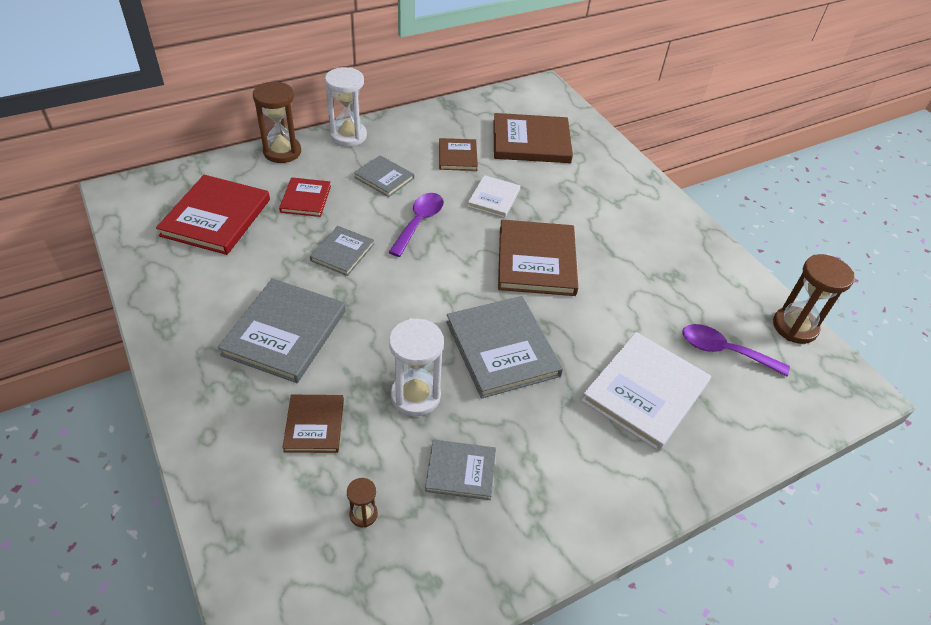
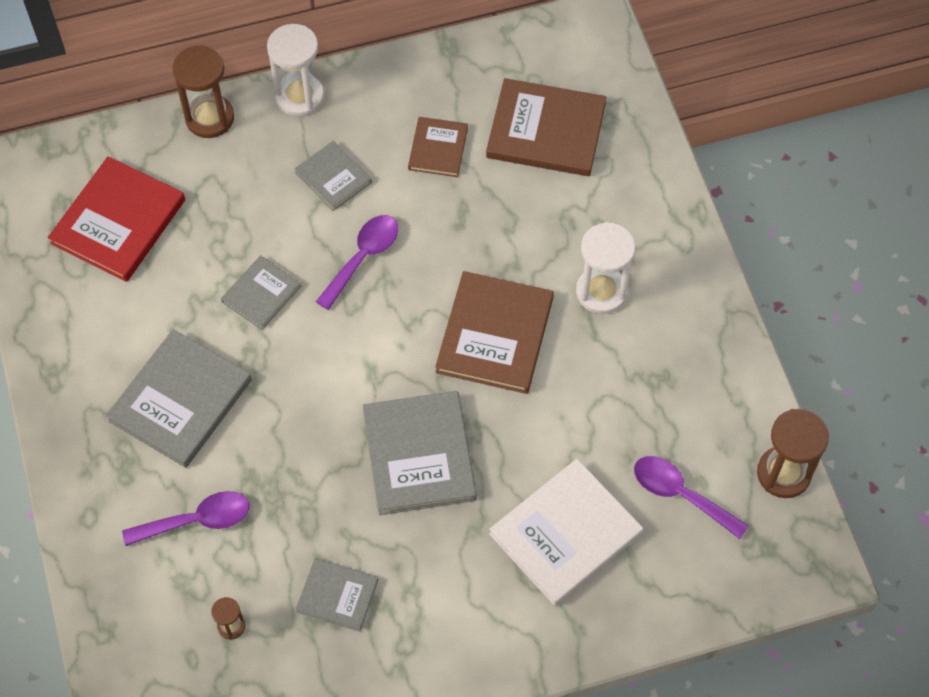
camera: 15 degrees right, 15 degrees up
(306, 199) = (229, 203): red book -> none
(314, 425) = (197, 520): brown book -> purple spoon
(415, 396) = (309, 501): white hourglass -> white hourglass (601, 292)
(494, 198) = (468, 227): white book -> none

